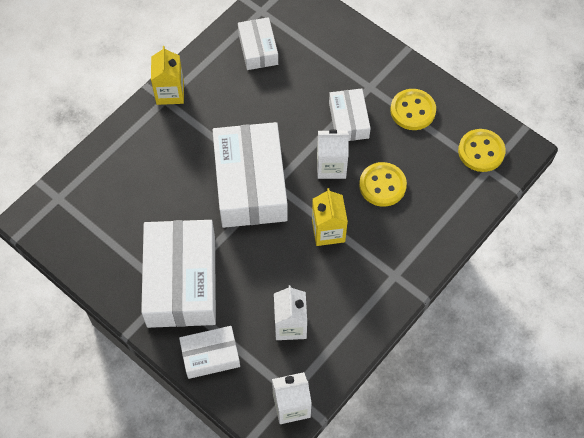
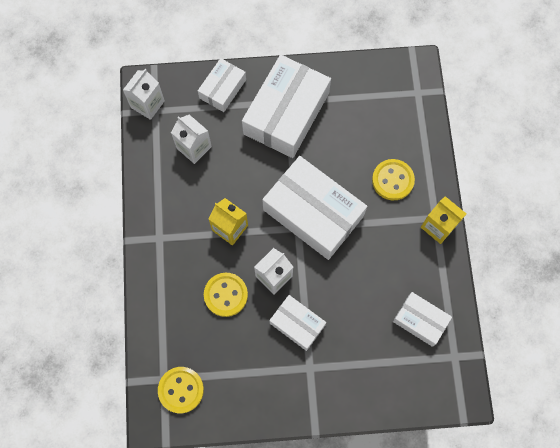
camera: 135 degrees right, 10 degrees up
(181, 281) = (286, 113): white box -> white box turned 75 degrees clockwise
(412, 110) = (260, 377): yellow button -> yellow button (392, 180)

